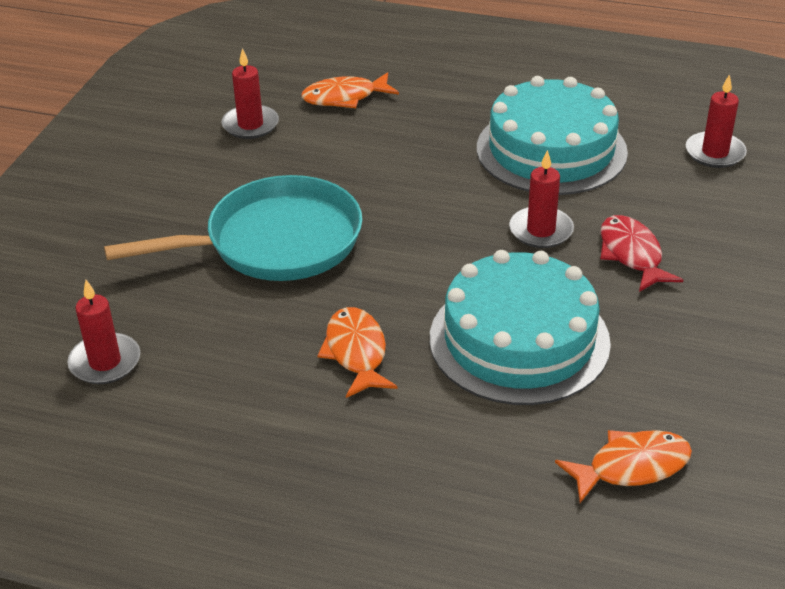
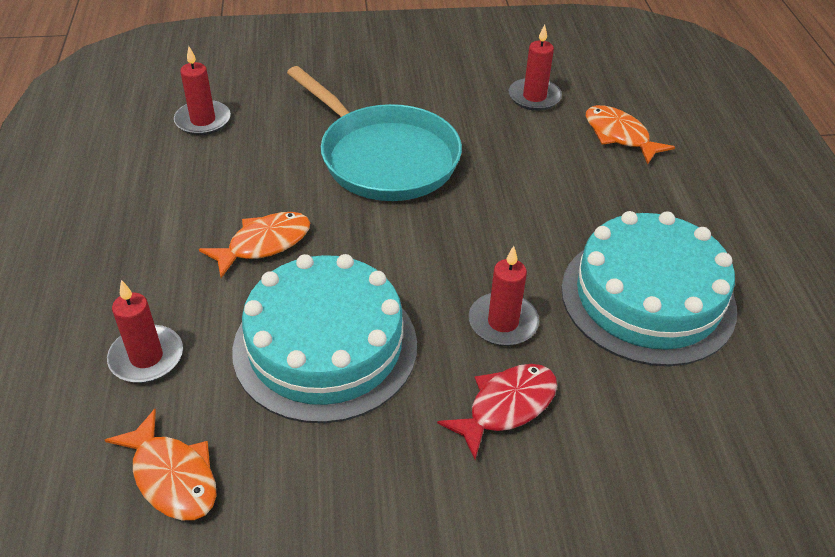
camera: 65 degrees right, 5 degrees up
(715, 153) = (758, 448): red candle -> red candle (146, 357)

